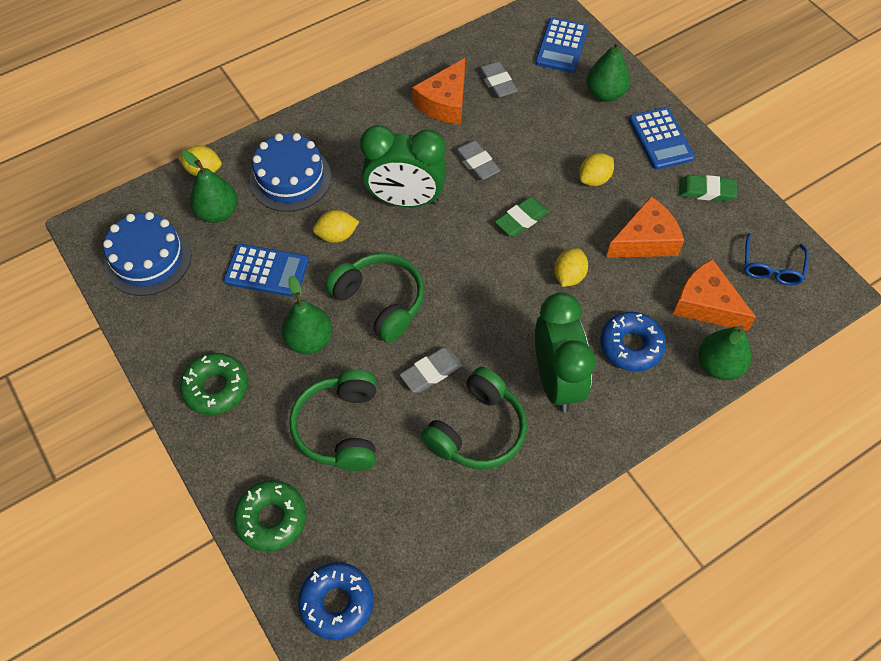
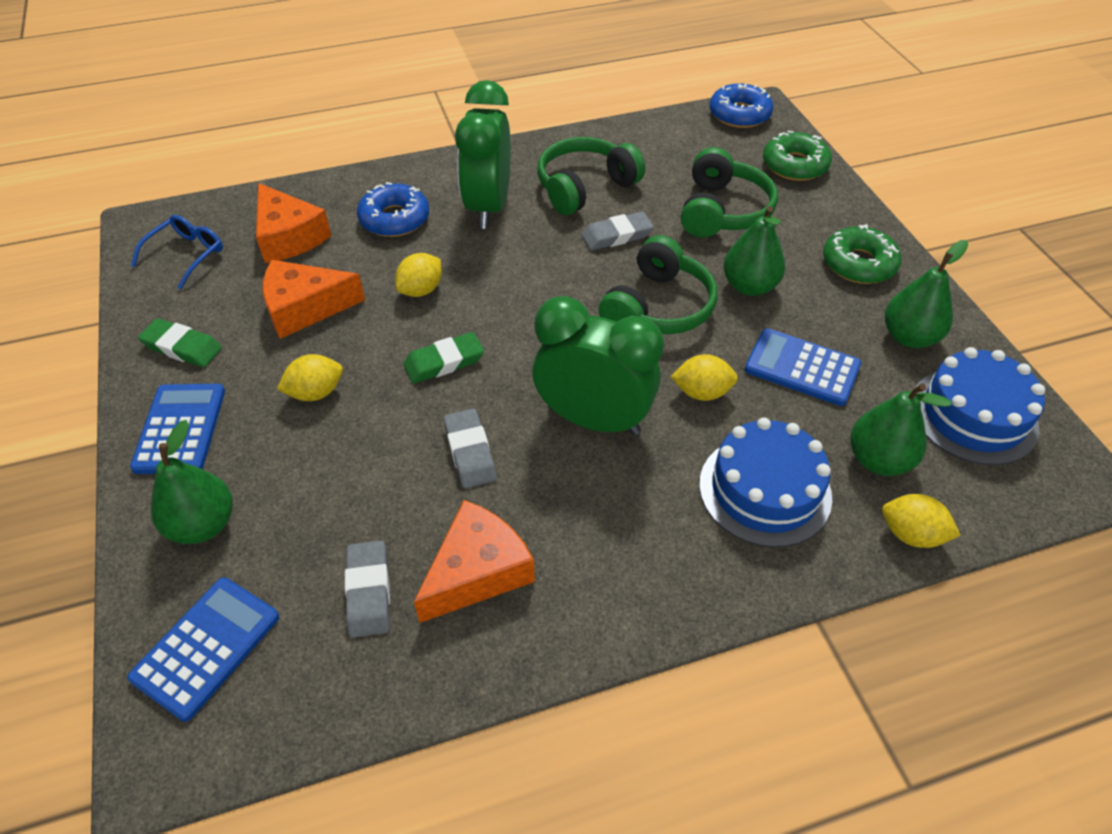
camera: 165 degrees left, 10 degrees down
(380, 302) = (658, 307): green headphones -> green headphones turned 120 degrees counterclockwise
(718, 365) = (319, 190): green pear -> green pear (909, 337)

